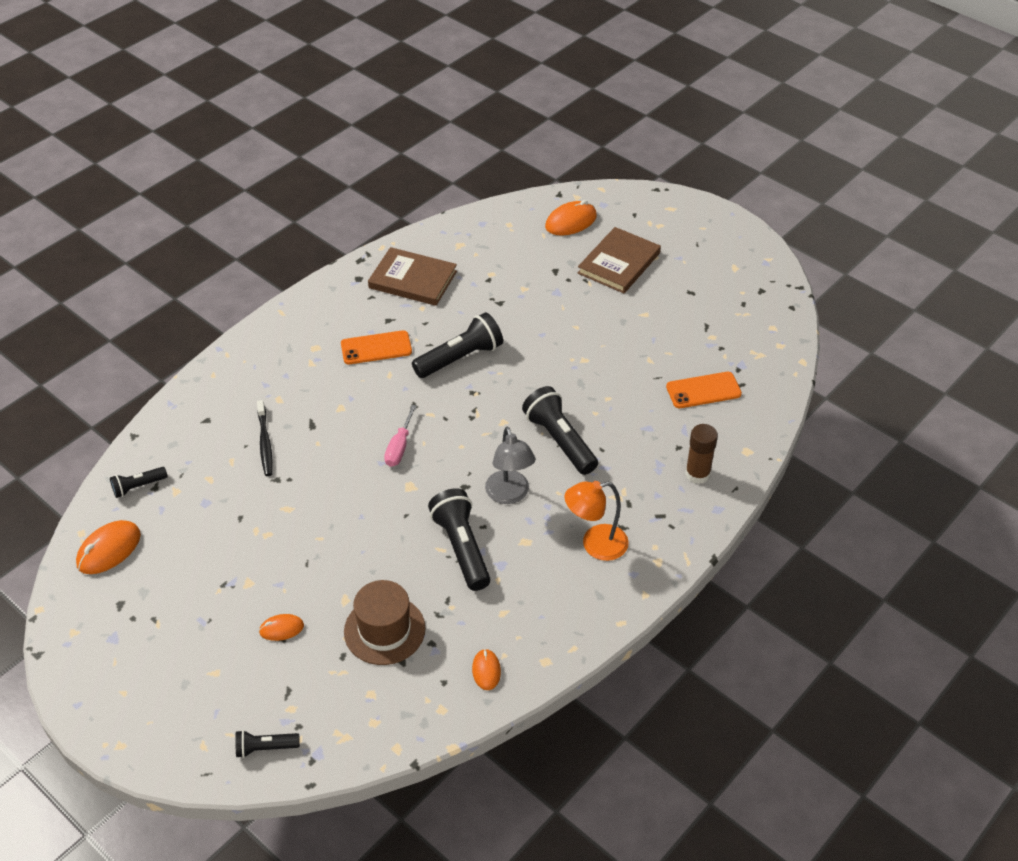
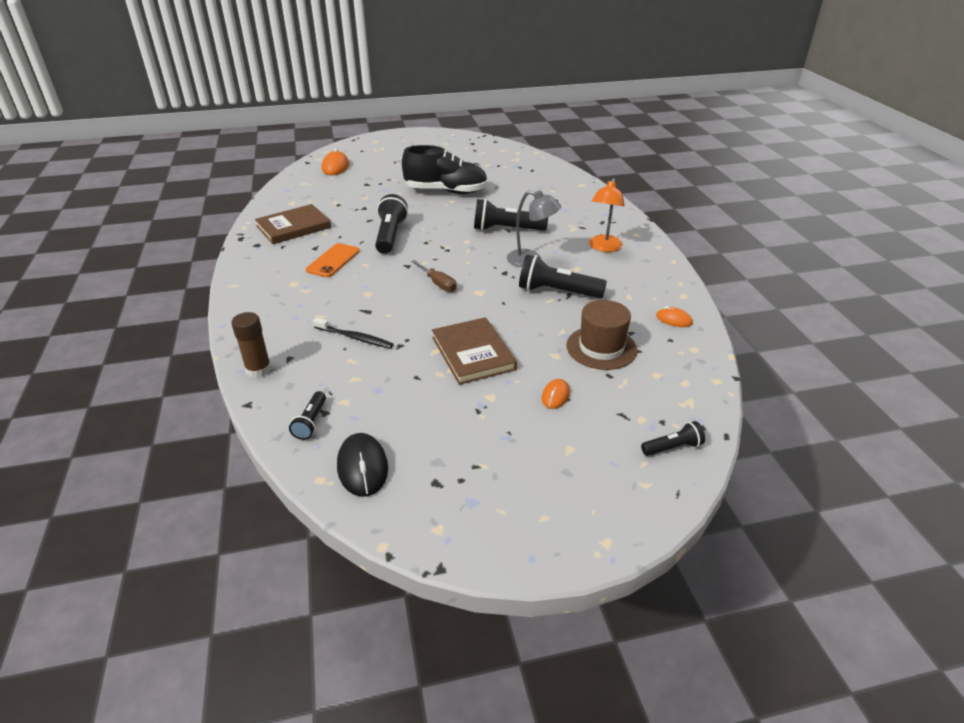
camera: 55 degrees left, 10 degrees down
(109, 549) = (362, 467): orange mouse -> black mouse
(265, 748) = (672, 447): black flashlight -> black flashlight turned 135 degrees counterclockwise
(399, 447) = (438, 283): pink screwdriver -> brown screwdriver
(603, 342) = (446, 191): none -> black shoe
(619, 263) = (392, 166): brown book -> brown book (473, 353)
(697, 474) = (583, 202): brown glue stick -> brown glue stick (258, 370)
(703, 390) = (523, 179): orange phone -> none

